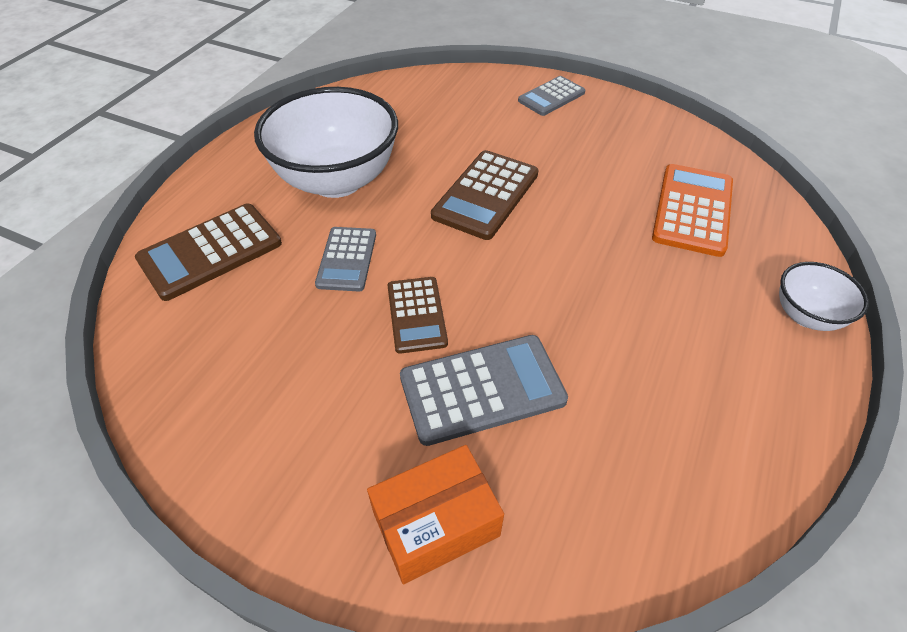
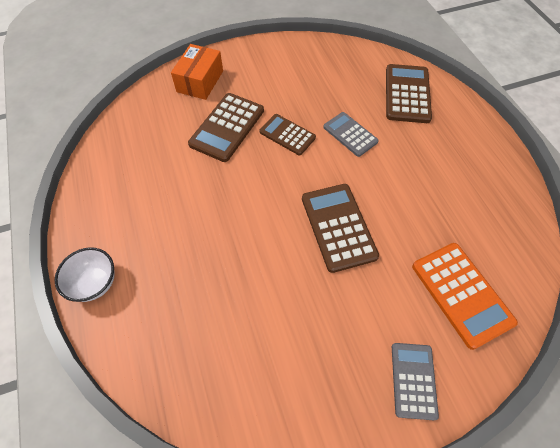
camera: 135 degrees right, 10 degrees up
(337, 180) = (422, 169): white bowl -> none
(482, 389) = (227, 127): grey calculator -> brown calculator
(692, 210) = (207, 324): orange calculator -> orange calculator (461, 294)

